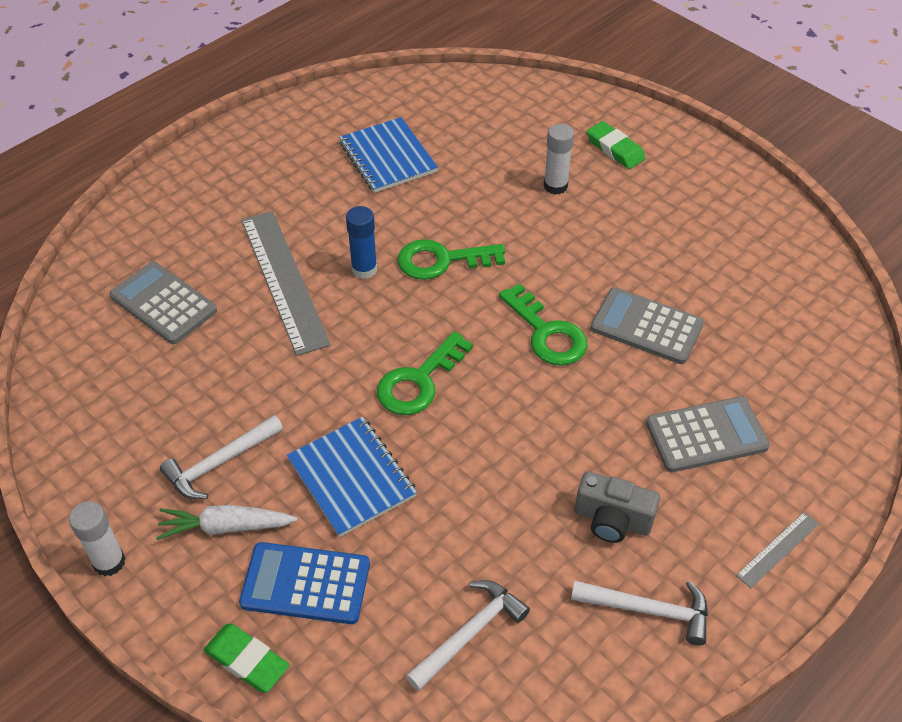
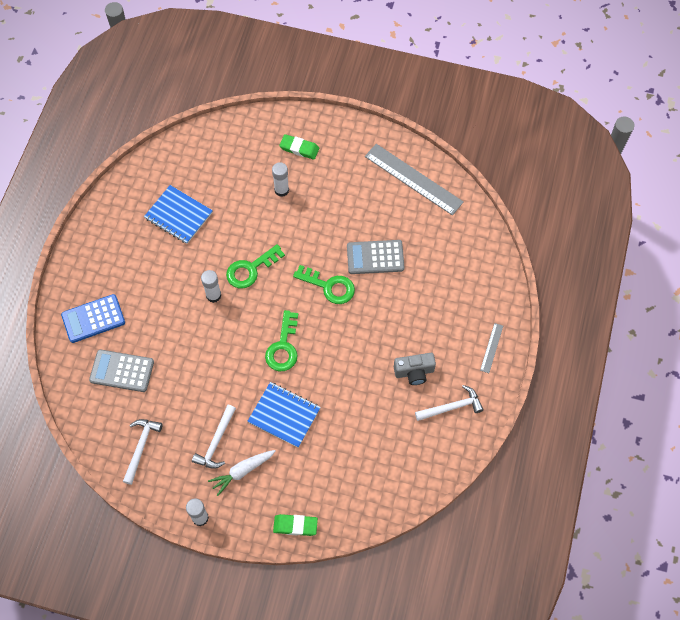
camera: 30 degrees left, 15 degrees up
(283, 280) = (176, 324): grey ruler -> grey ruler (413, 179)
(305, 583) = (297, 477): blue calculator -> blue calculator (93, 319)
(364, 269) = (213, 295): blue glue stick -> white glue stick
(470, 633) = (383, 460): white hammer -> white hammer (141, 447)
(706, 435) = (433, 305): grey calculator -> none

